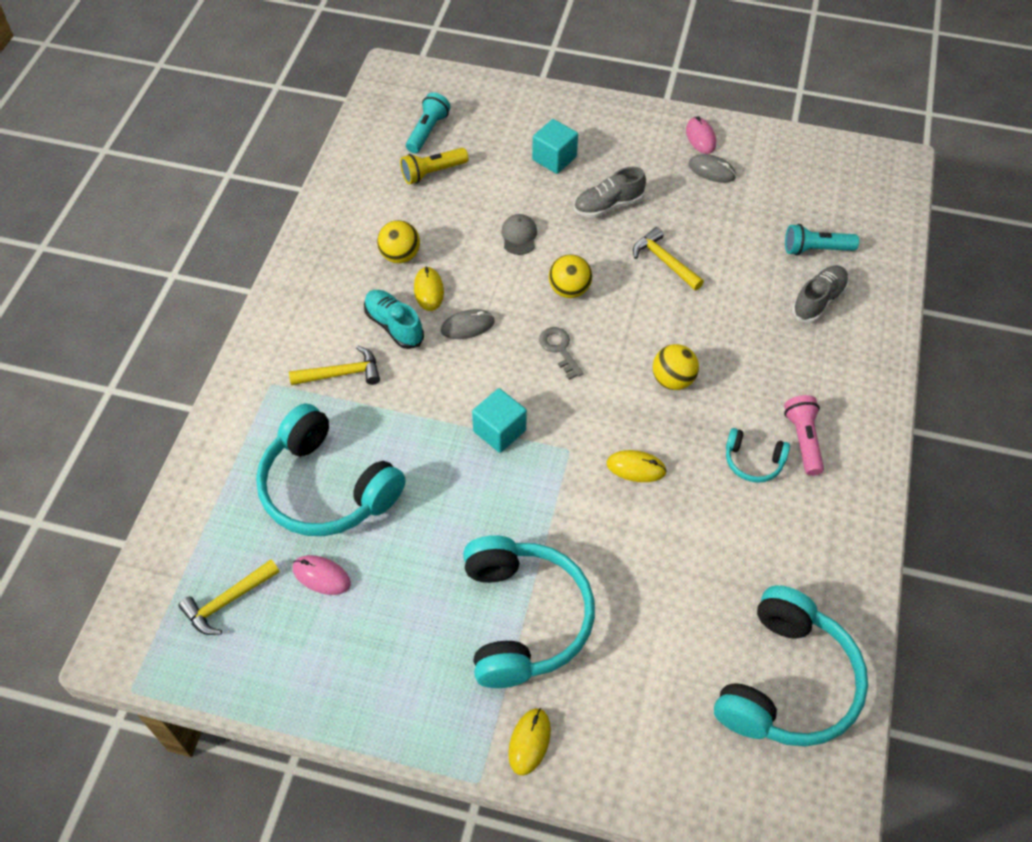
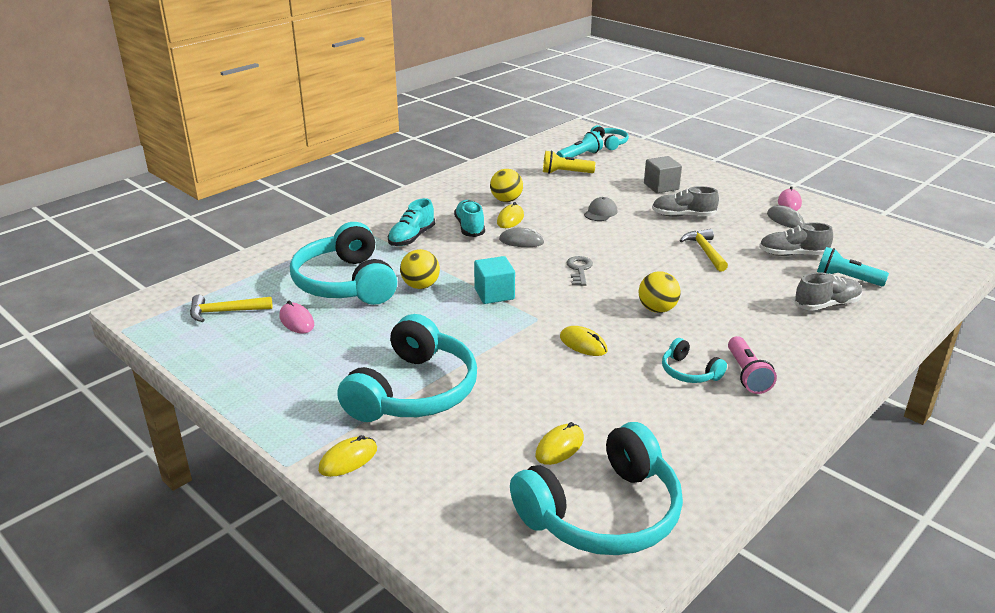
camera: 30 degrees right, 25 degrees down
(341, 374) = (412, 238): yellow hammer -> turquoise shoe
(445, 89) = (610, 143): none -> turquoise headphones
(554, 158) = (661, 186): turquoise cube -> grey cube
(569, 290) = (614, 245): yellow ball -> yellow ball (420, 286)
(703, 622) = (559, 447): none -> yellow mouse
(749, 230) = (793, 254): none -> grey shoe
(803, 440) = (747, 375): pink flashlight -> pink flashlight turned 150 degrees clockwise

